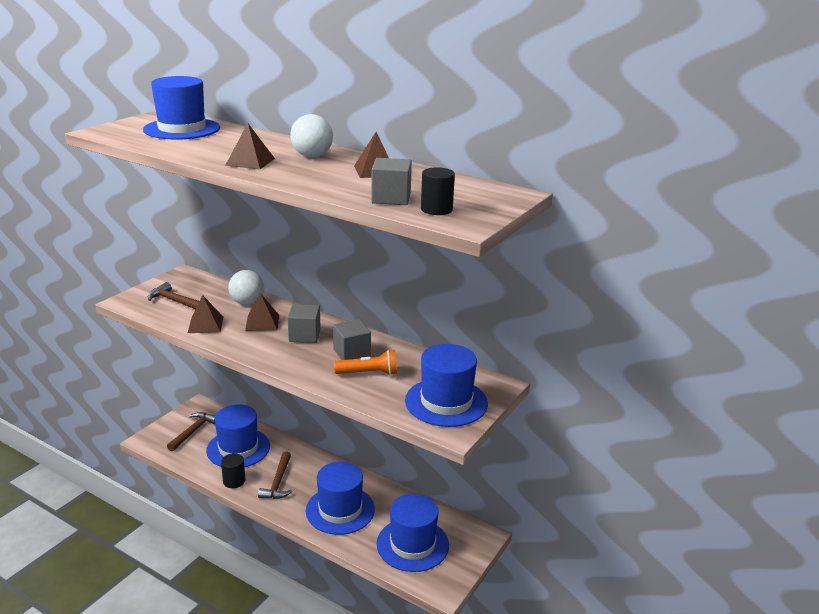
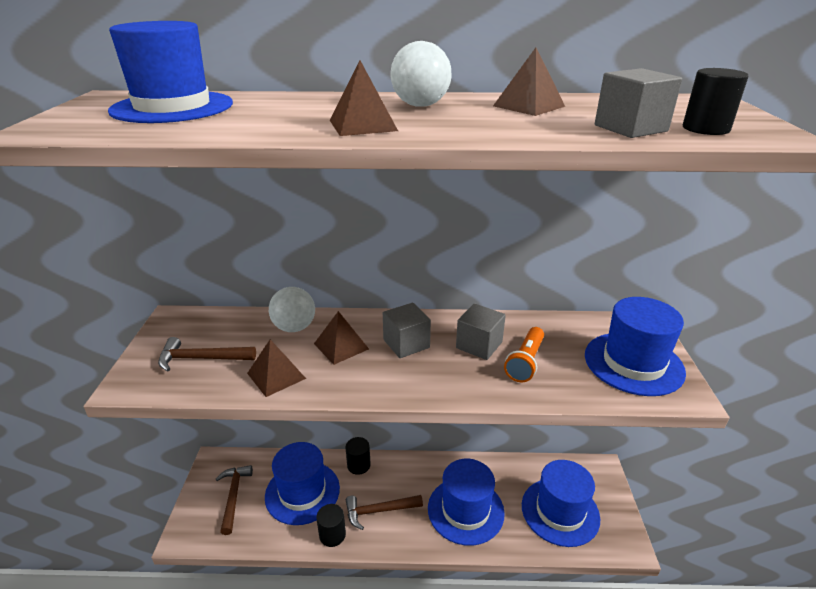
camera: 30 degrees left, 5 degrees up
(278, 482) = (379, 511): brown hammer -> brown hammer turned 105 degrees clockwise
(292, 449) = (358, 465): none -> black cylinder
(368, 373) = (525, 362): orange flashlight -> orange flashlight turned 150 degrees clockwise

